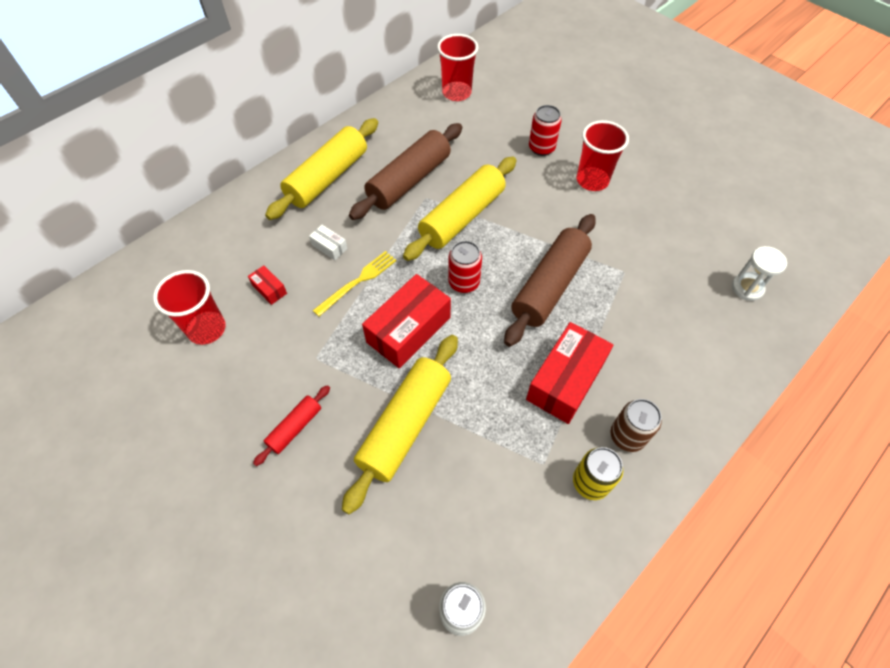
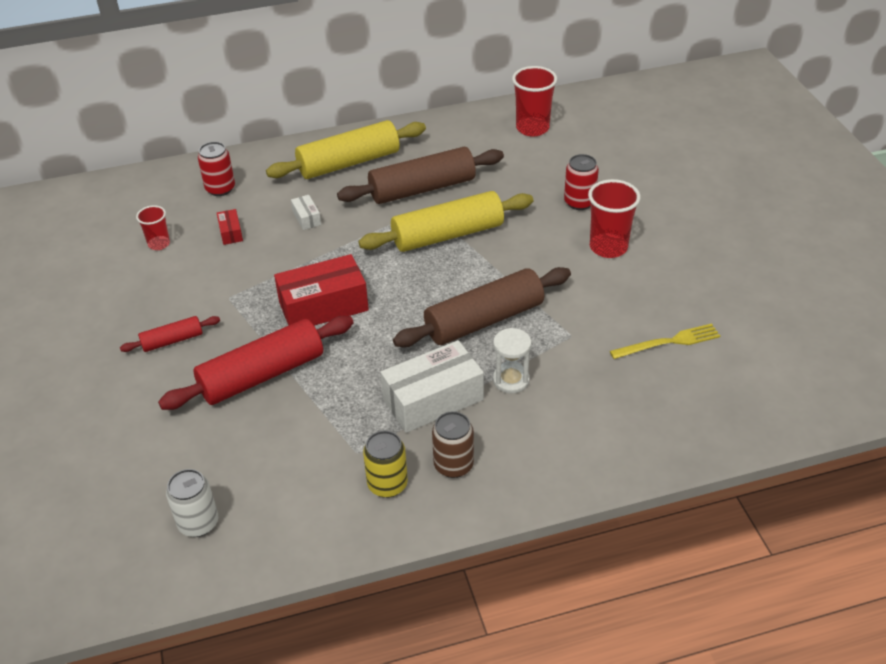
camera: 30 degrees right, 15 degrees down
(207, 329) = (159, 244): red cup -> red cup, size x0.59
(358, 282) = (309, 253): yellow fork -> yellow fork (668, 342)
(405, 425) = (262, 375): yellow rolling pin -> red rolling pin
(464, 282) = (404, 288): red can -> red can (220, 188)
(565, 381) = (433, 399): red box -> white box
(747, 288) = (694, 397): white hourglass -> white hourglass (511, 380)

